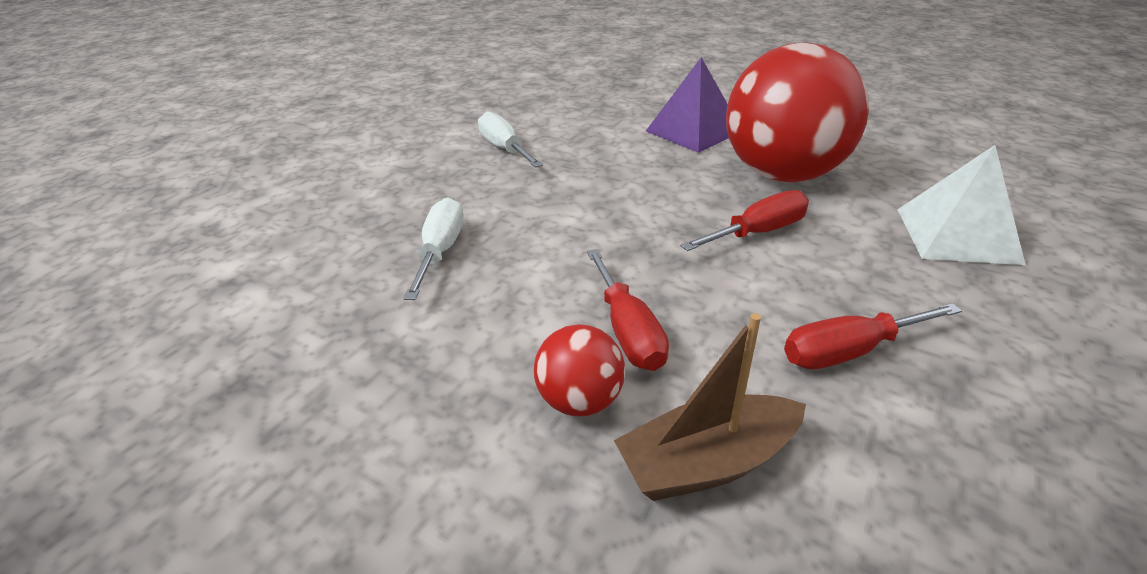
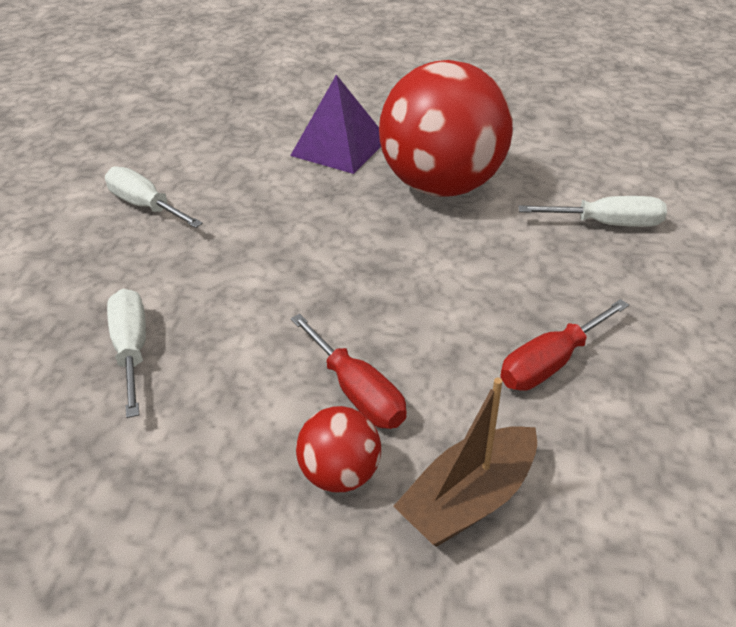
camera: 20 degrees left, 5 degrees up
(758, 232) = (439, 257): red screwdriver -> none
(957, 235) = (607, 224): white pyramid -> white screwdriver

